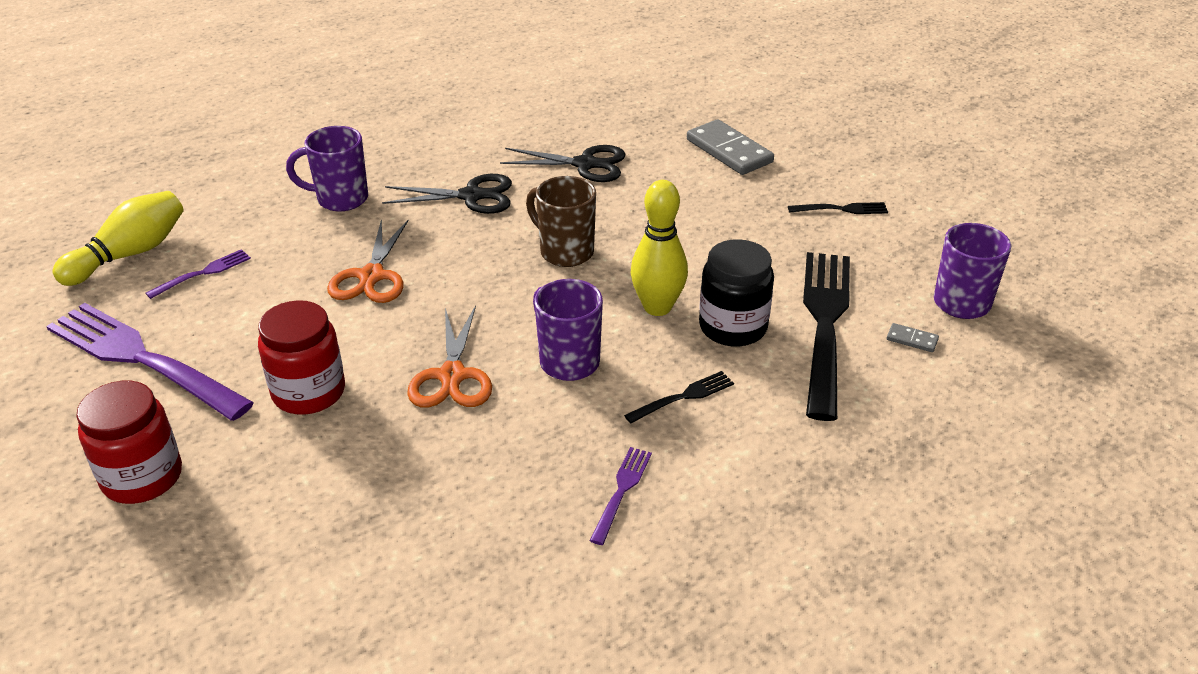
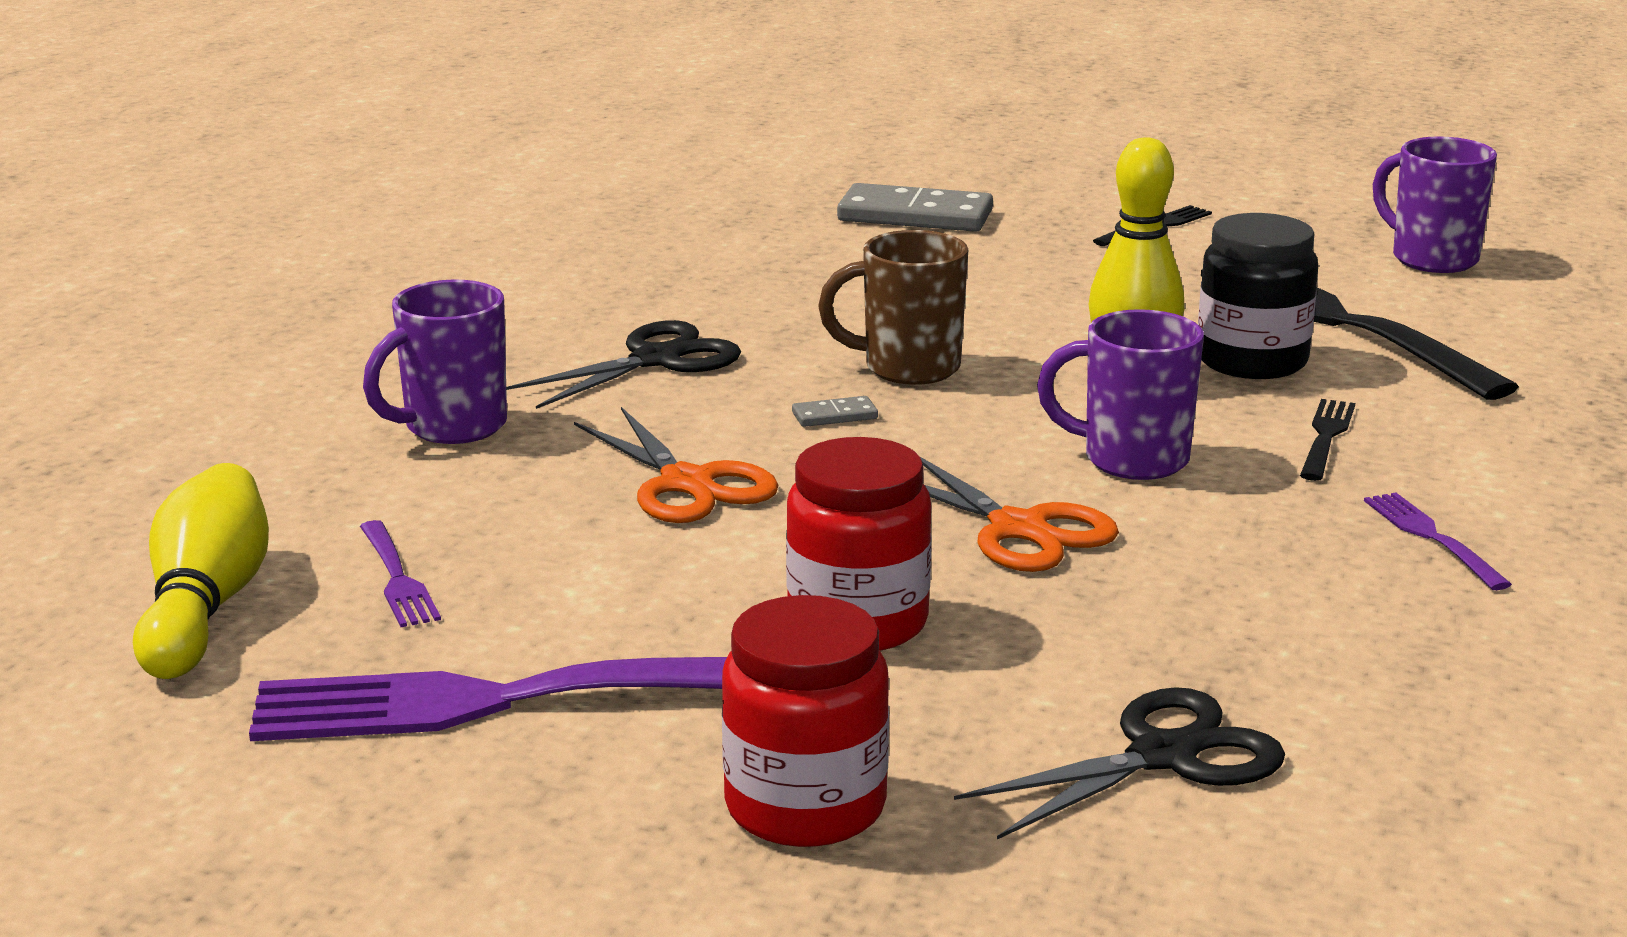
camera: 40 degrees left, 15 degrees down
(203, 273) = (397, 578): purple fork -> purple fork turned 150 degrees clockwise
(585, 164) = (752, 282): black scissors -> black scissors (1163, 756)
(912, 340) = (1449, 304): grey domino -> grey domino (834, 416)

